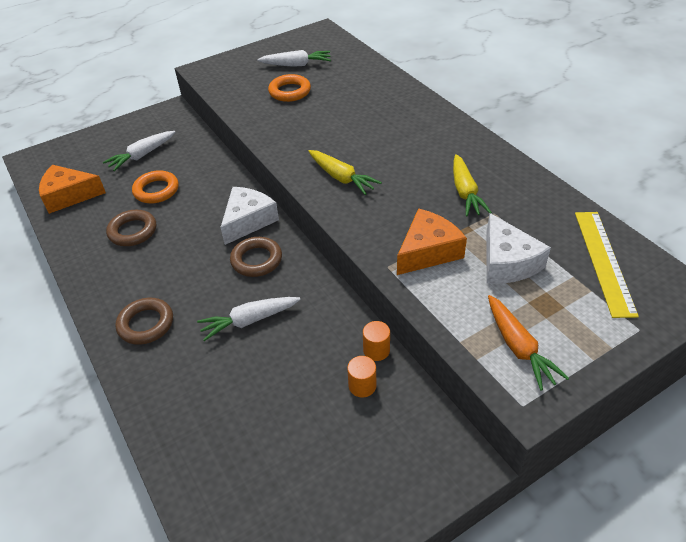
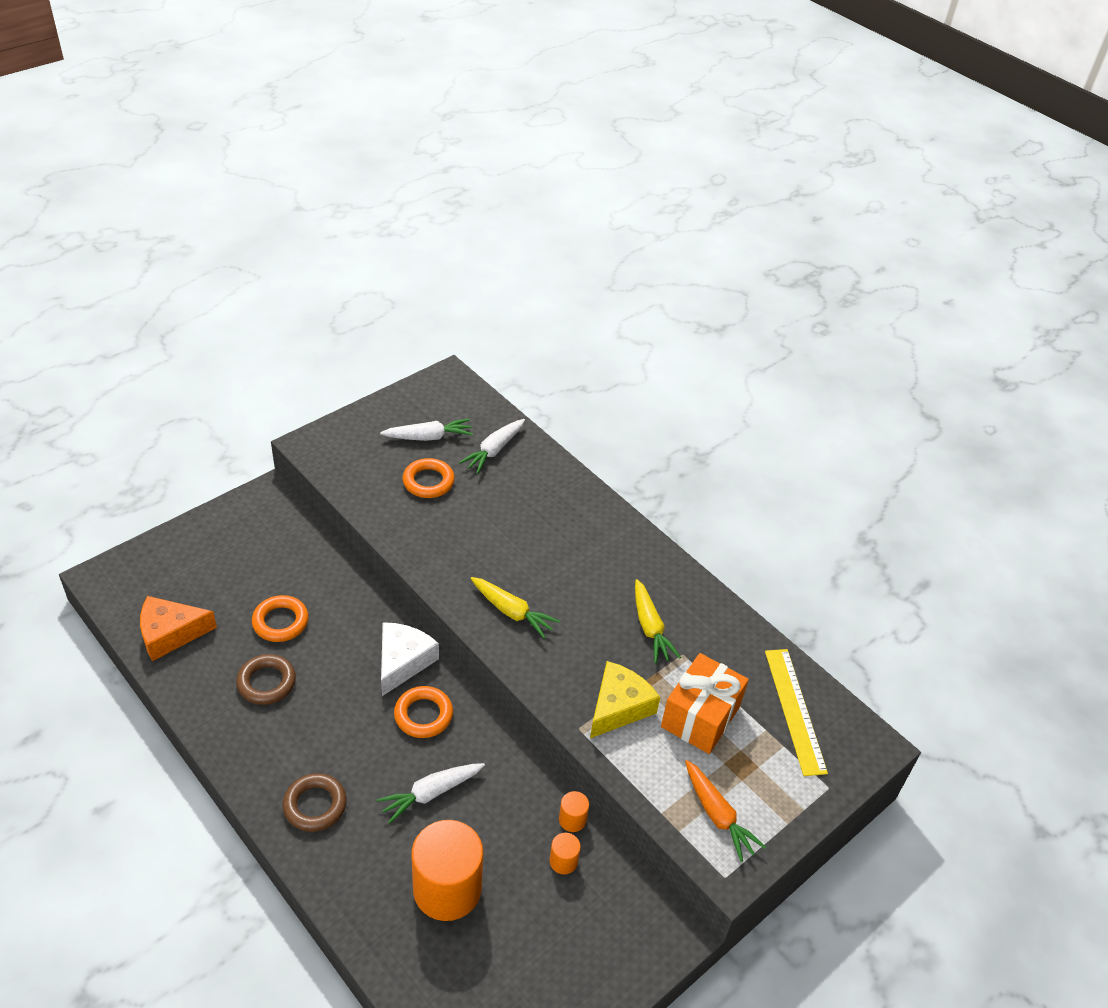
camera: 15 degrees left, 0 degrees up
(142, 155) = (248, 569): white carrot -> white carrot (494, 450)
(246, 401) = (447, 889): none -> orange cylinder
(256, 260) = (423, 715): brown ring -> orange ring
(428, 251) = (619, 707): orange cheese -> yellow cheese
(507, 262) = (700, 716): white cheese -> orange gift

